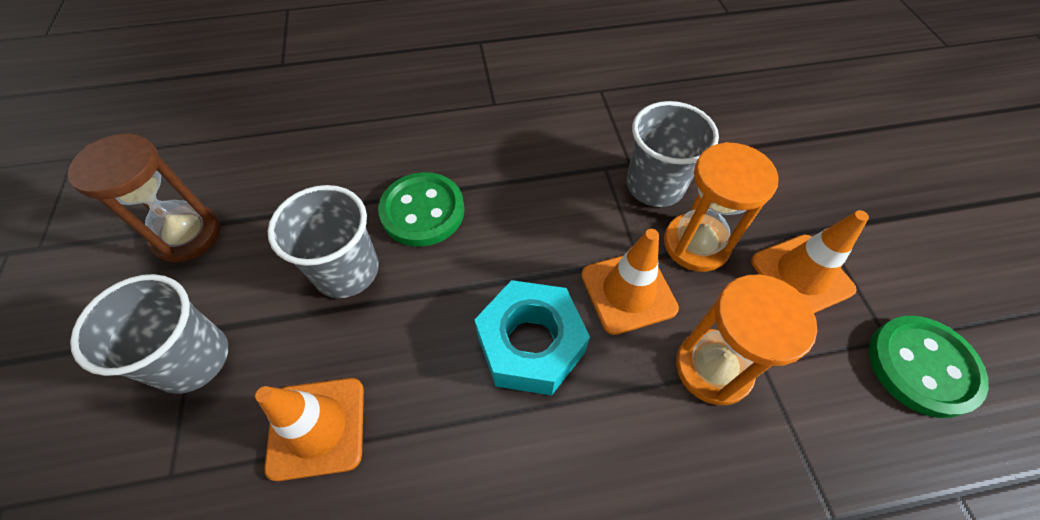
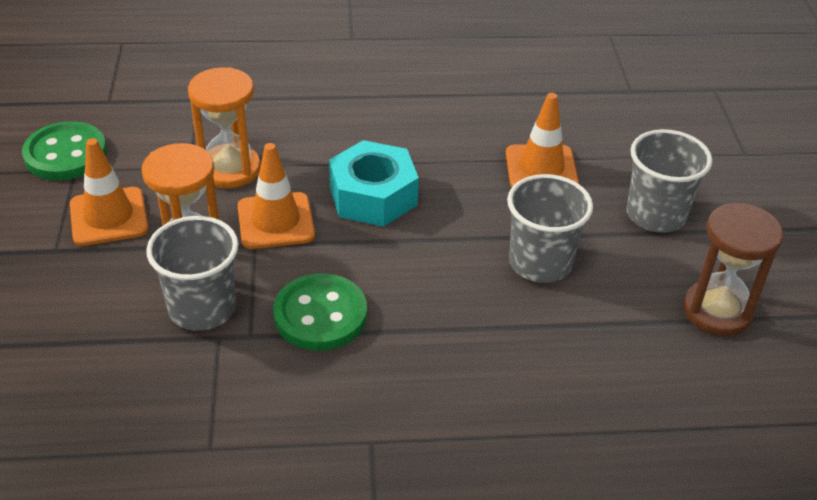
camera: 175 degrees left, 15 degrees down
(422, 211) = (468, 309): green button -> green button (320, 315)

